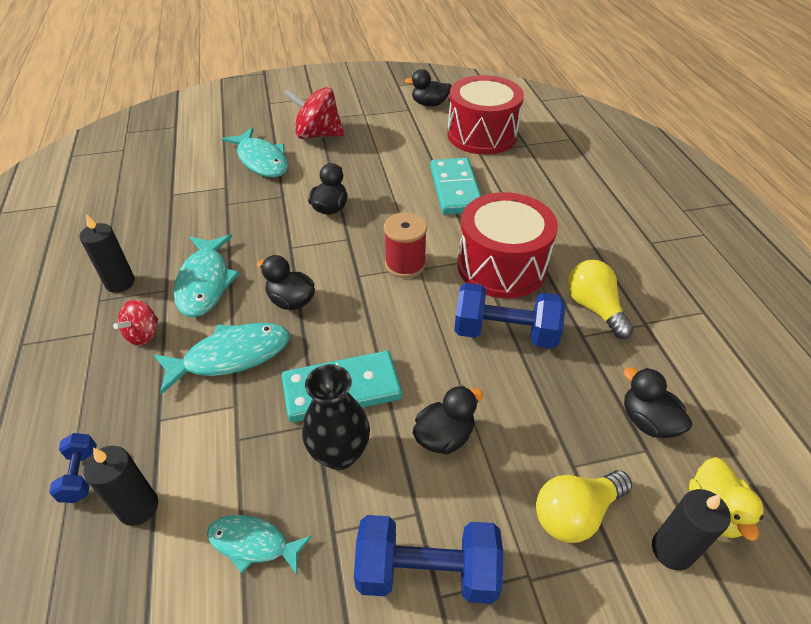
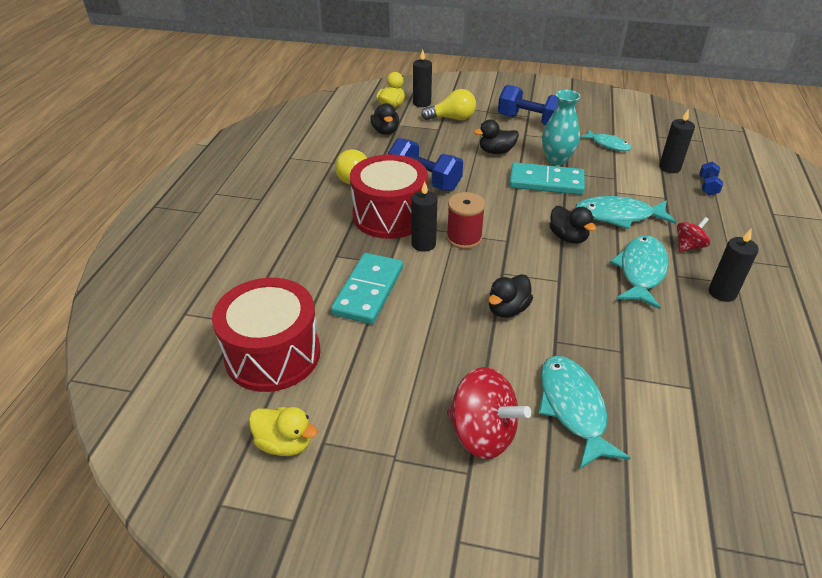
camera: 155 degrees left, 5 degrees down
(339, 454) = (556, 159): black vase -> turquoise vase
(429, 104) = (285, 443): black duck -> yellow duck
(441, 244) = (423, 244): none -> black candle

